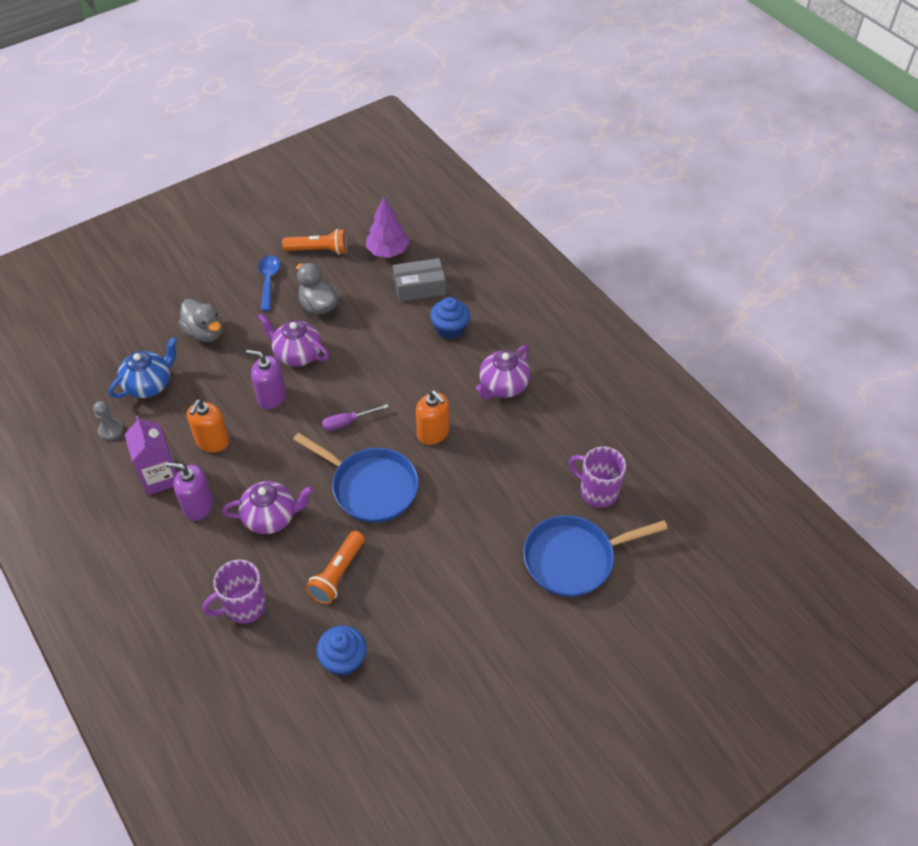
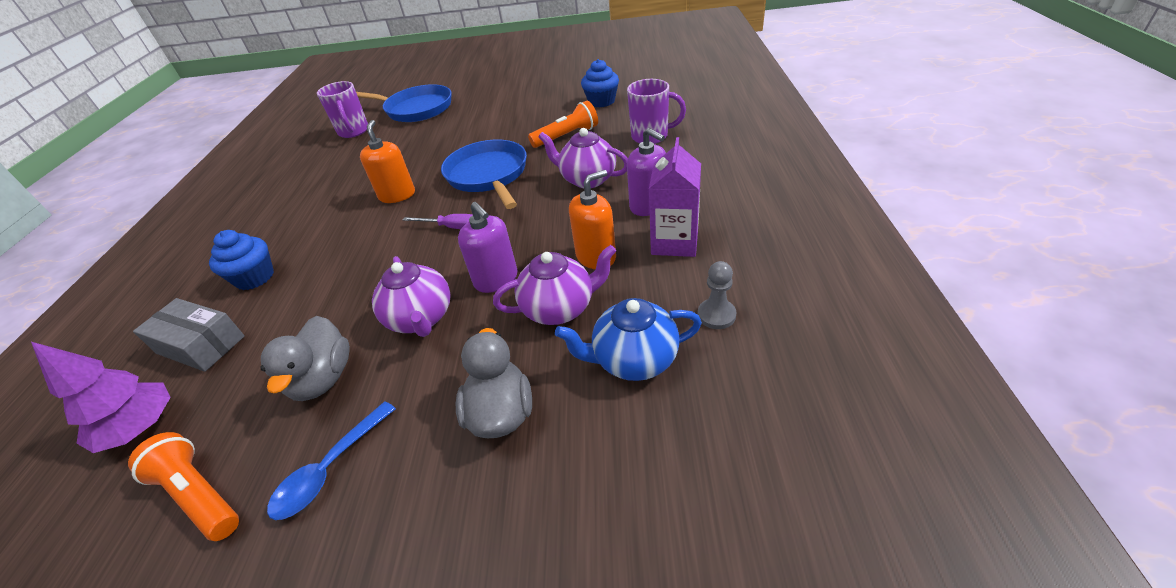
camera: 140 degrees left, 10 degrees down
(502, 386) = (300, 209): purple teapot -> purple teapot (559, 308)

